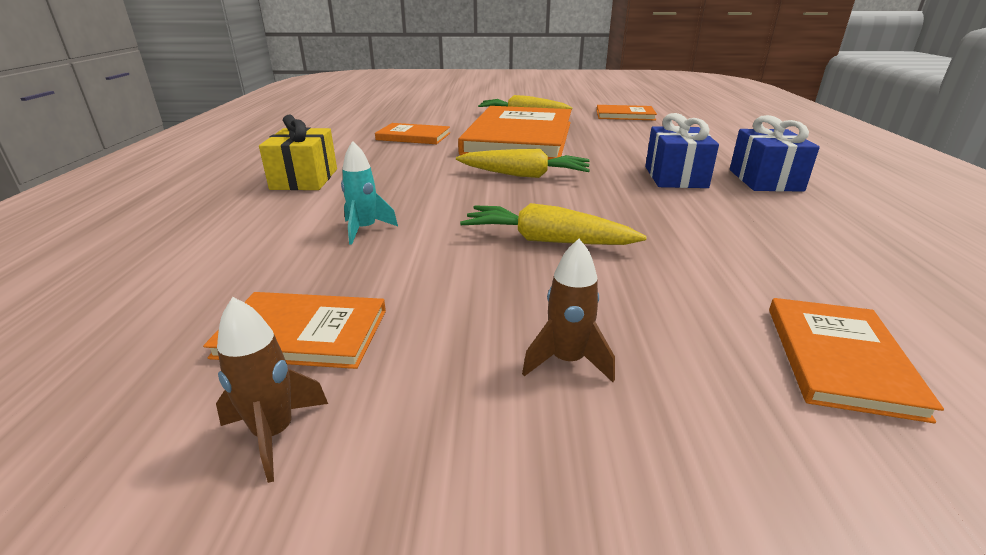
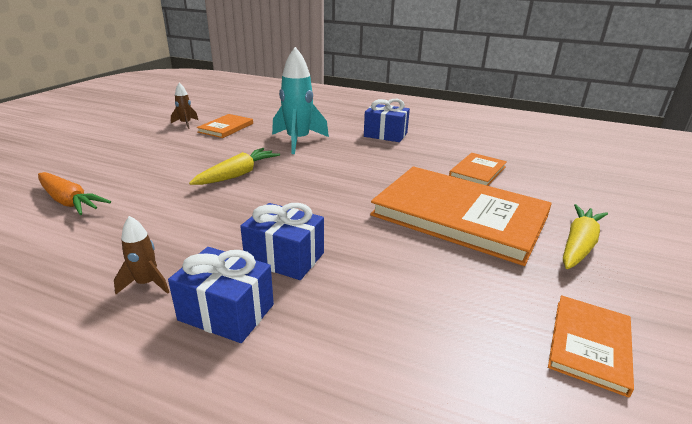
camera: 110 degrees right, 0 degrees up
(305, 179) = (385, 135): yellow gift -> blue gift
(365, 230) = (298, 141): turquoise rocket -> turquoise rocket, size x2.02
(524, 175) = (345, 192): yellow carrot -> none
(567, 361) = (153, 157): brown rocket -> brown rocket (147, 283)
(839, 358) = (69, 201): orange book -> orange carrot

